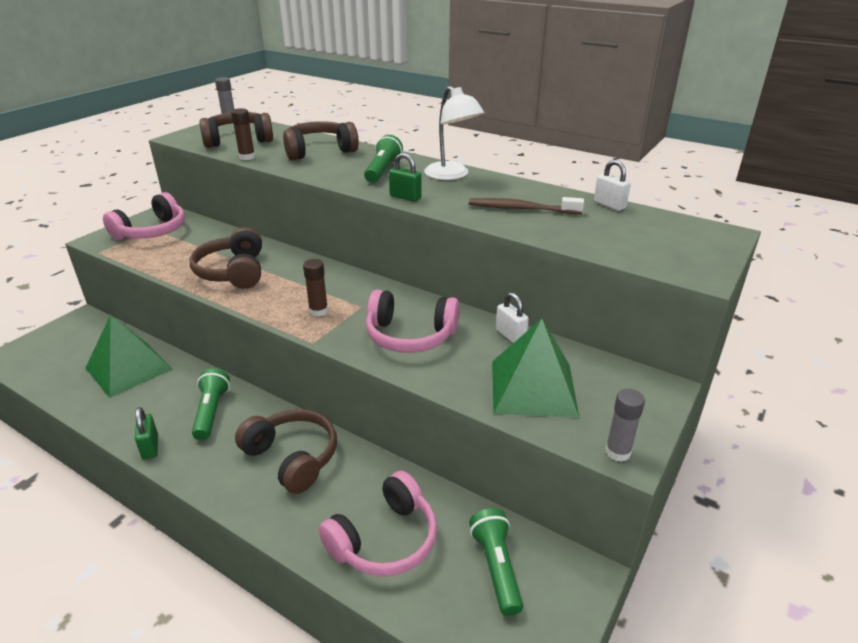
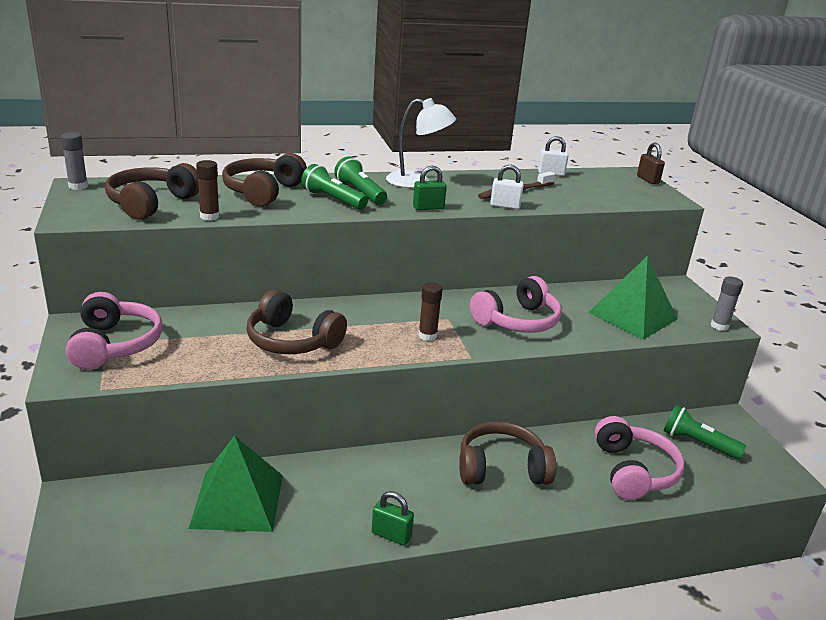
camera: 50 degrees left, 5 degrees down
(211, 412) = (386, 481): green flashlight -> green flashlight (333, 200)
(510, 336) = (567, 293): white padlock -> white padlock (505, 206)
(725, 245) = (648, 180): none -> brown padlock

